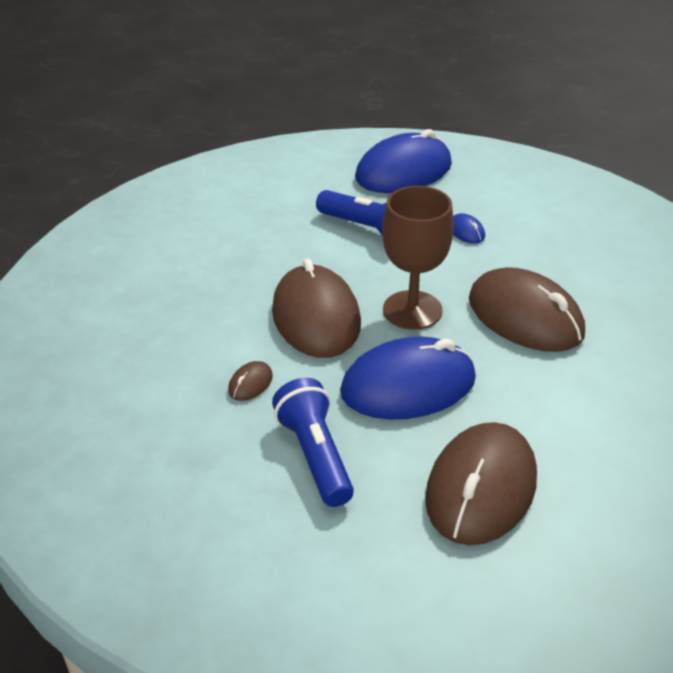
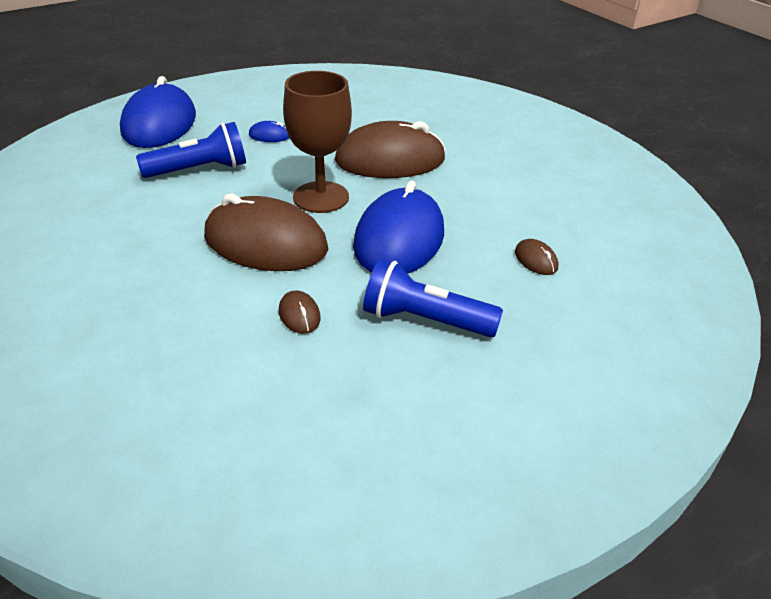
camera: 55 degrees left, 0 degrees up
(481, 488) = (536, 260): brown mouse -> brown mouse, size x0.40

